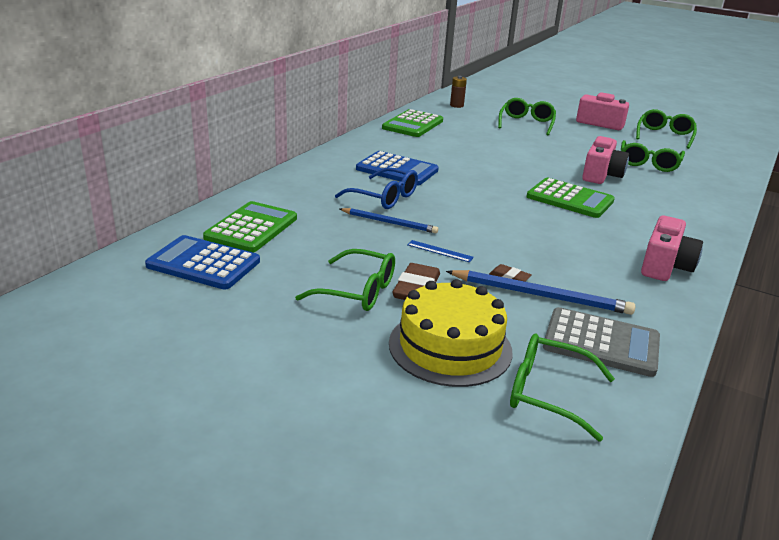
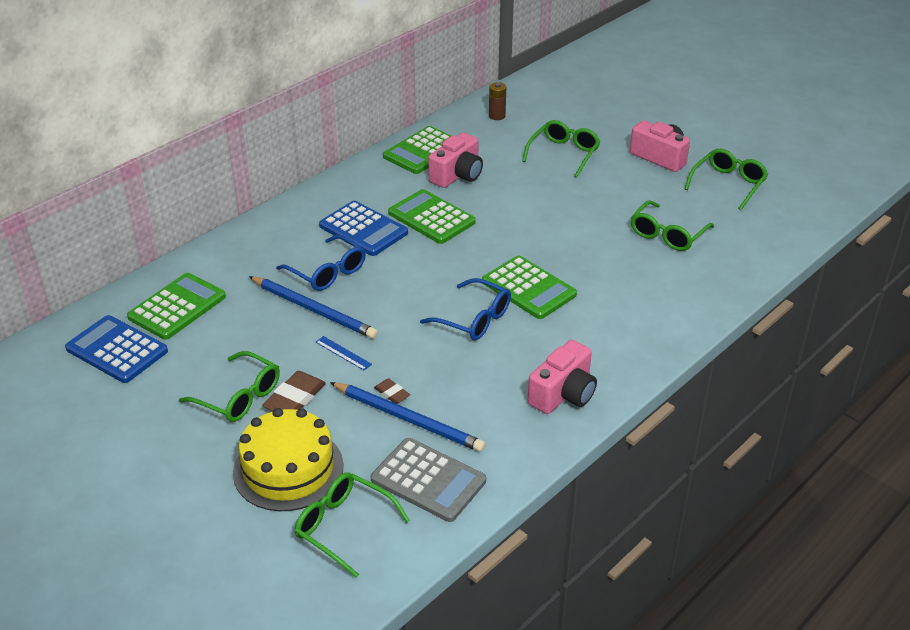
camera: 15 degrees right, 10 degrees up
(389, 223) = (314, 310): blue pencil -> blue pencil, size x1.51
(450, 161) = (431, 218): none -> green calculator
(541, 221) = (474, 319): none -> blue glasses
(601, 175) = (593, 251): pink camera -> pink camera (457, 175)

